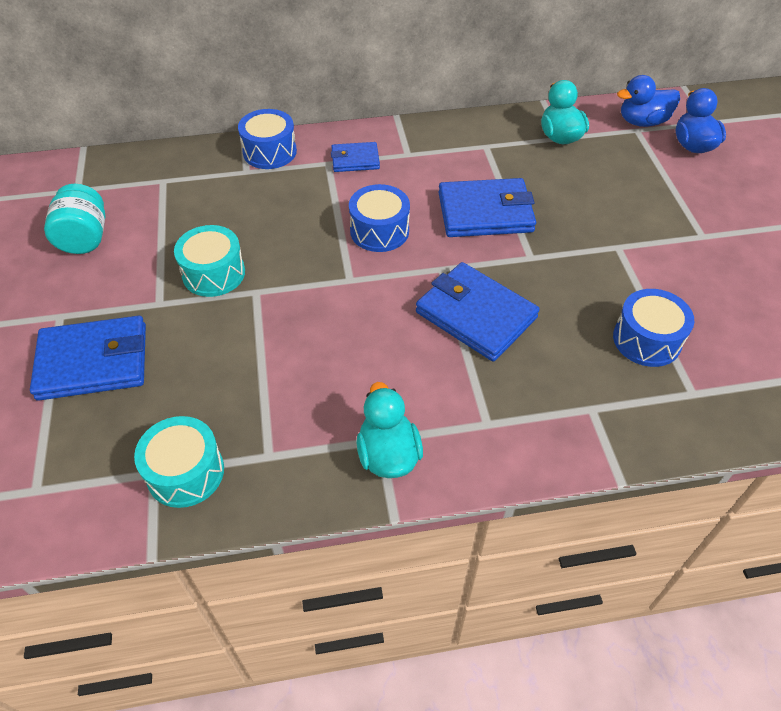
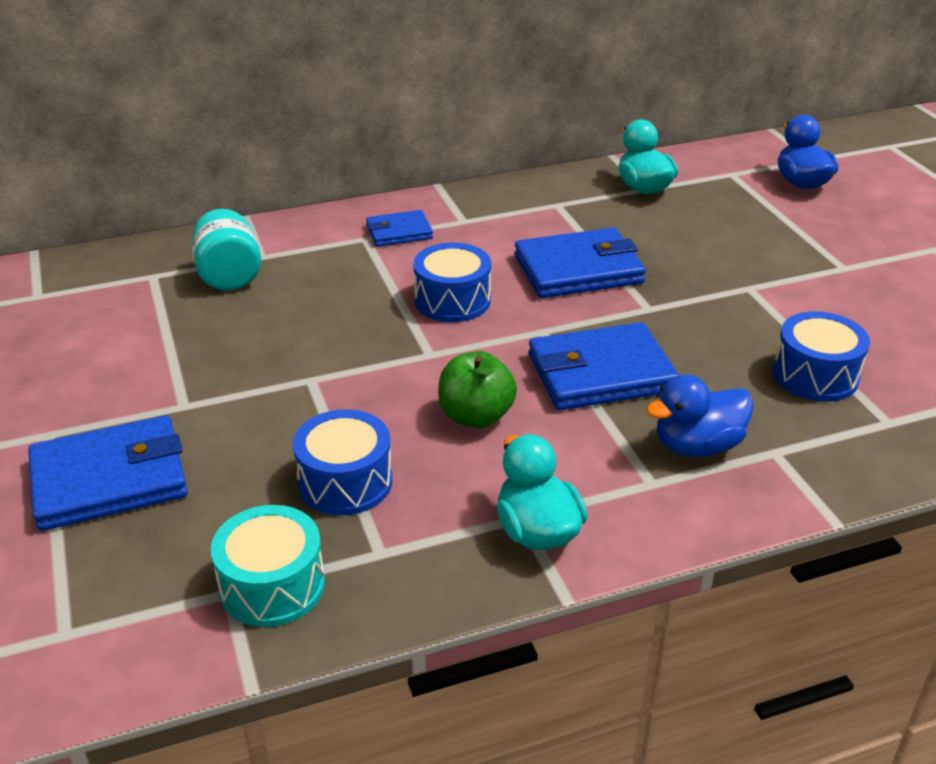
camera: 10 degrees left, 15 degrees down
(85, 238) = (61, 346): turquoise jar -> turquoise jar (229, 276)
(214, 273) = (249, 366): turquoise drum -> none
(269, 152) = (286, 234): blue drum -> blue drum (345, 482)
(369, 342) = (476, 416): none -> green apple
(476, 315) = (600, 373): blue wallet -> blue wallet turned 45 degrees counterclockwise
(642, 122) = (735, 166): blue duck -> blue duck (697, 446)

